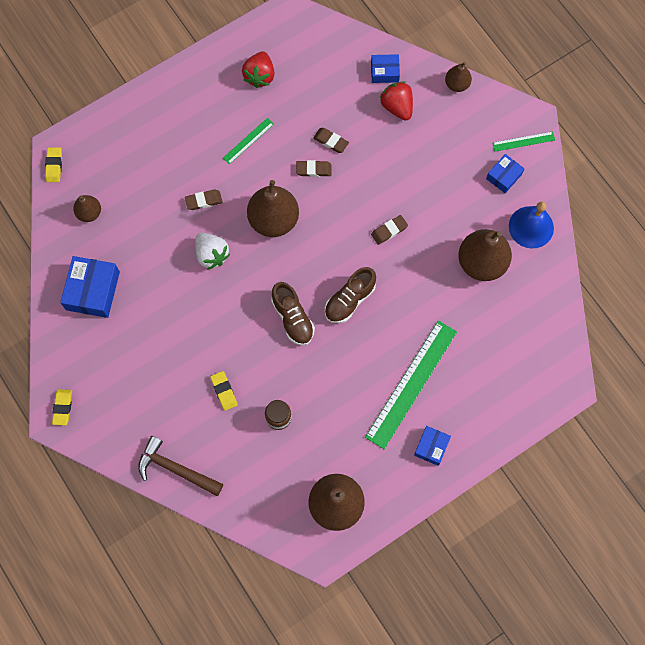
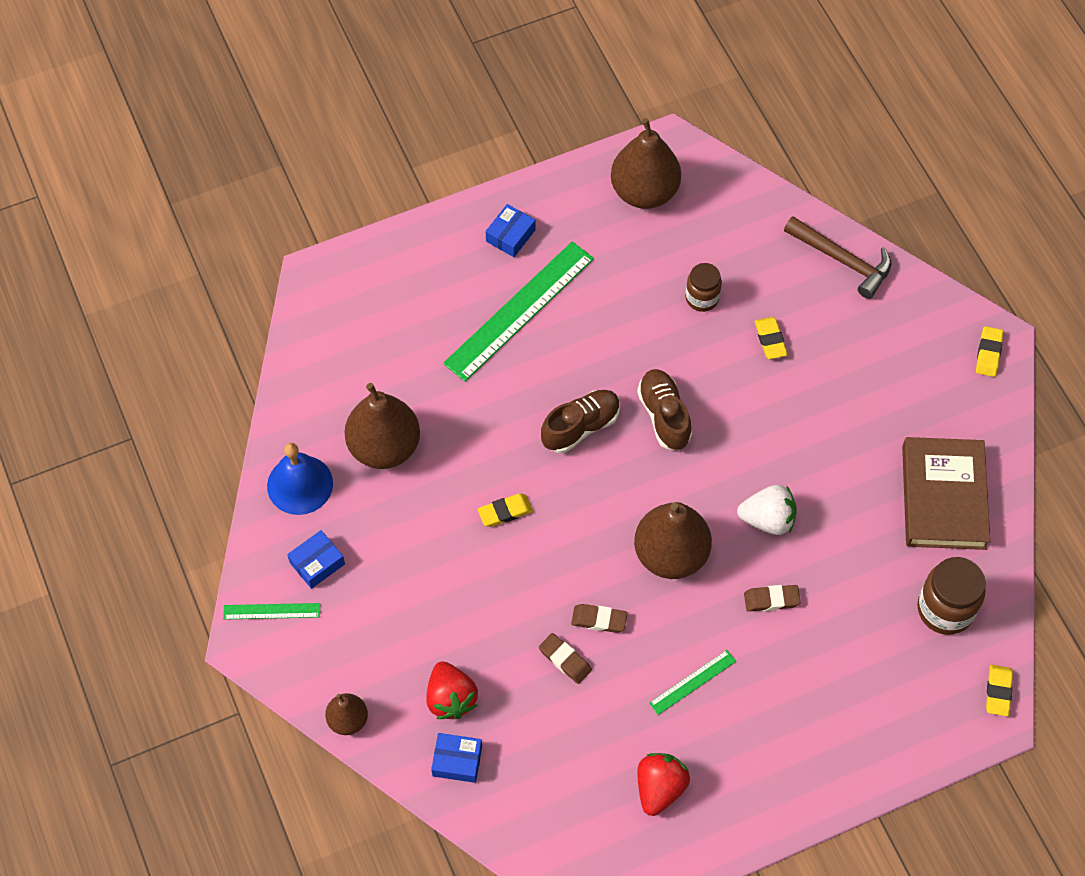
camera: 170 degrees left, 10 degrees down
(89, 213) = (945, 609): brown pear -> brown jar
(92, 291) = (943, 497): blue box -> brown book
(211, 255) = (768, 519): white strawberry -> white strawberry turned 120 degrees clockwise
(389, 231) = (505, 512): brown eraser -> yellow eraser

